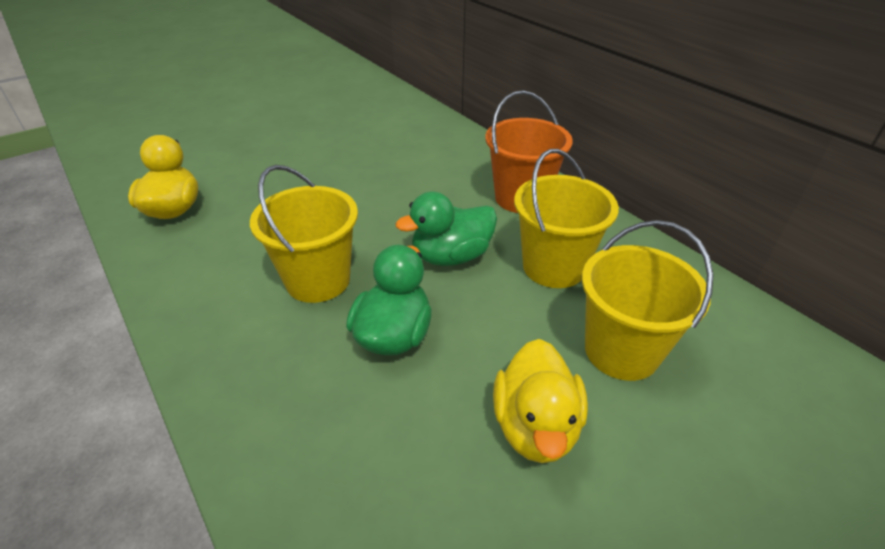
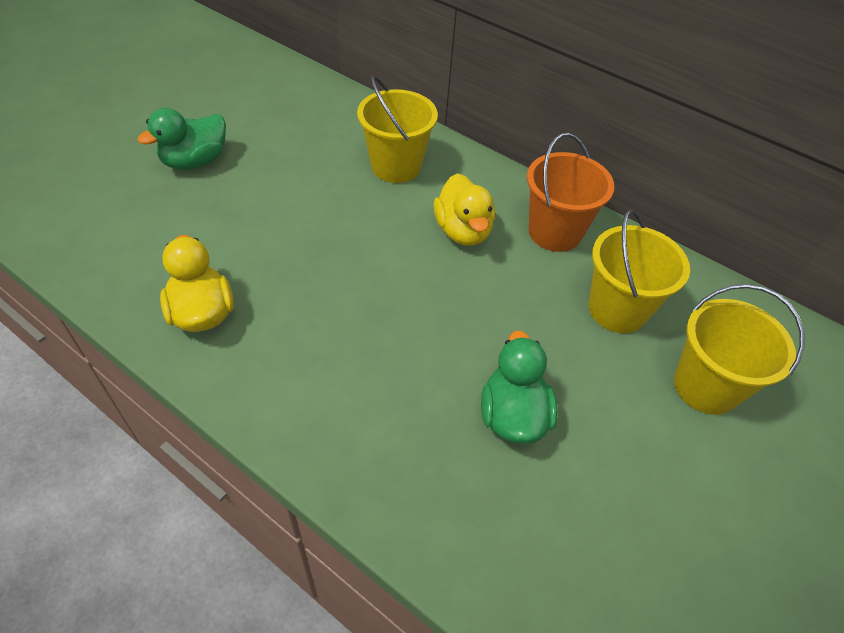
camera: 20 degrees left, 10 degrees up
(318, 280) = (410, 371): yellow bucket -> yellow bucket (396, 166)
(451, 256) = (522, 316): green duck -> green duck (195, 161)
(535, 426) = (668, 475): yellow duck -> yellow duck (463, 231)

